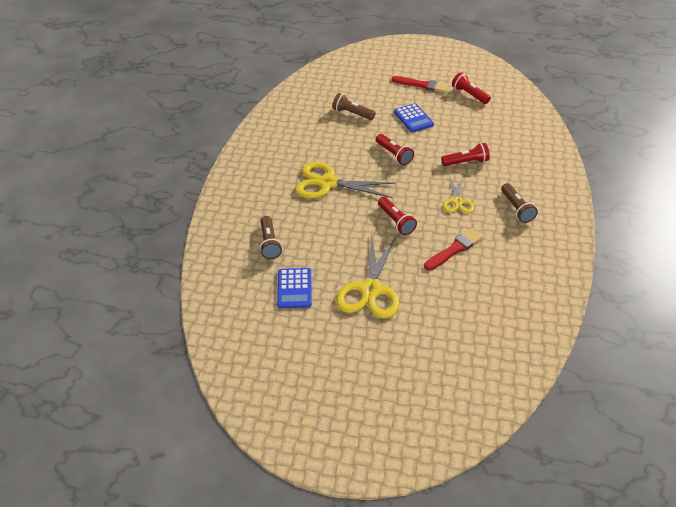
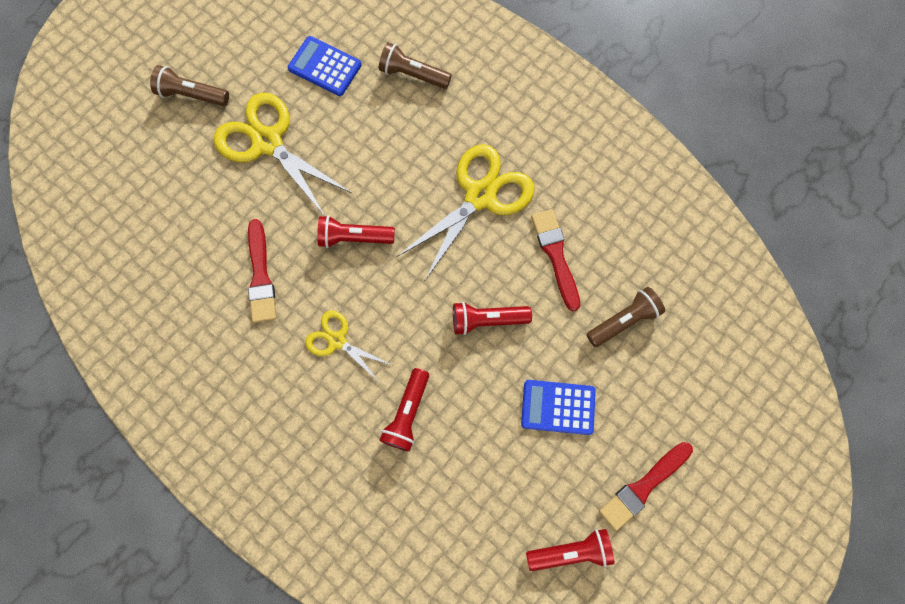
camera: 120 degrees right, 30 degrees up
(338, 145) = (555, 255): none -> red brush
(516, 209) = (272, 411): brown flashlight -> brown flashlight (192, 95)

